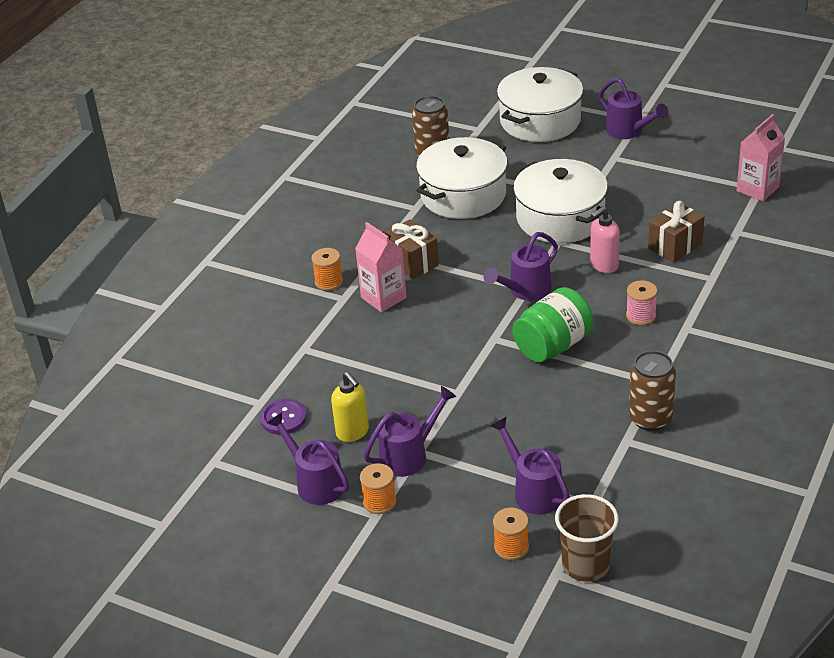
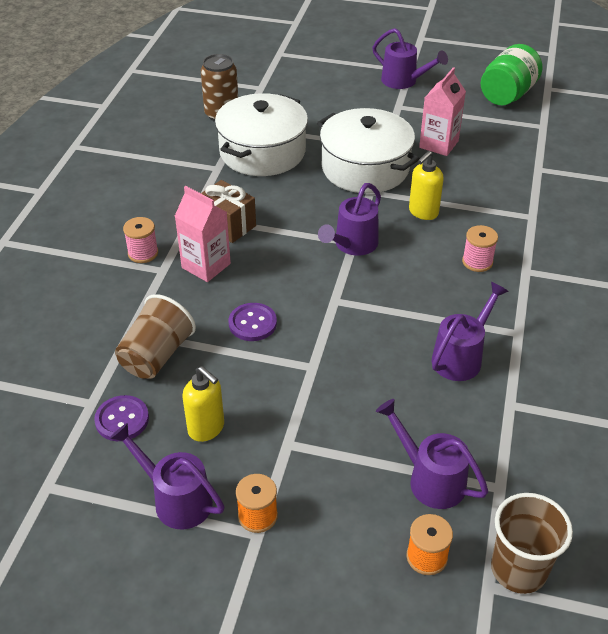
camera: 15 degrees left, 5 degrees up
(323, 370) = (156, 355): none -> brown cup
(329, 282) = (143, 253): orange spool -> pink spool
(409, 455) = (278, 450): purple watering can -> purple watering can (461, 357)
(413, 351) = (252, 323): none -> purple button
(540, 121) = (318, 77): white pot -> none
(553, 345) = (398, 302): green jar -> green jar (507, 95)
(604, 265) = (423, 212): pink soap dispenser -> yellow soap dispenser
(650, 418) = (526, 375): brown can -> none
(675, 246) = (485, 187): brown gift -> none
(757, 189) = (542, 127): pink carton -> pink carton (438, 144)

